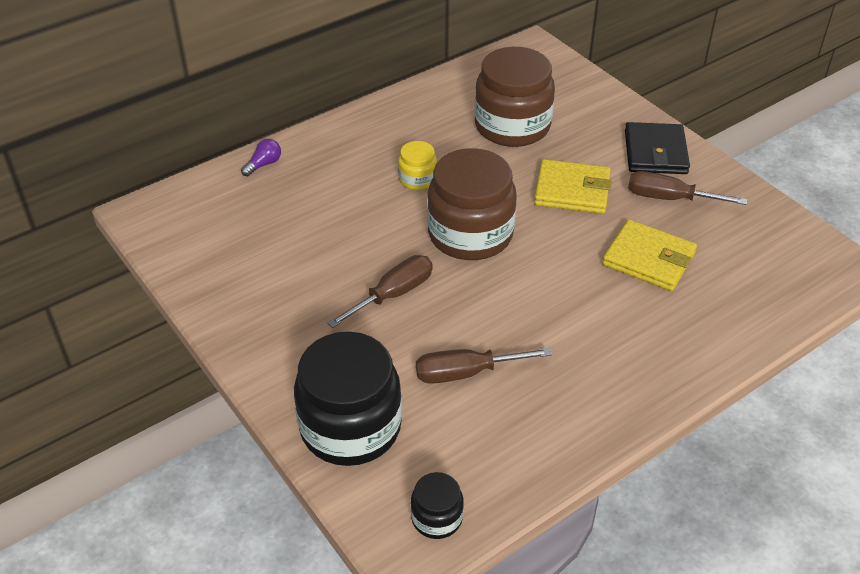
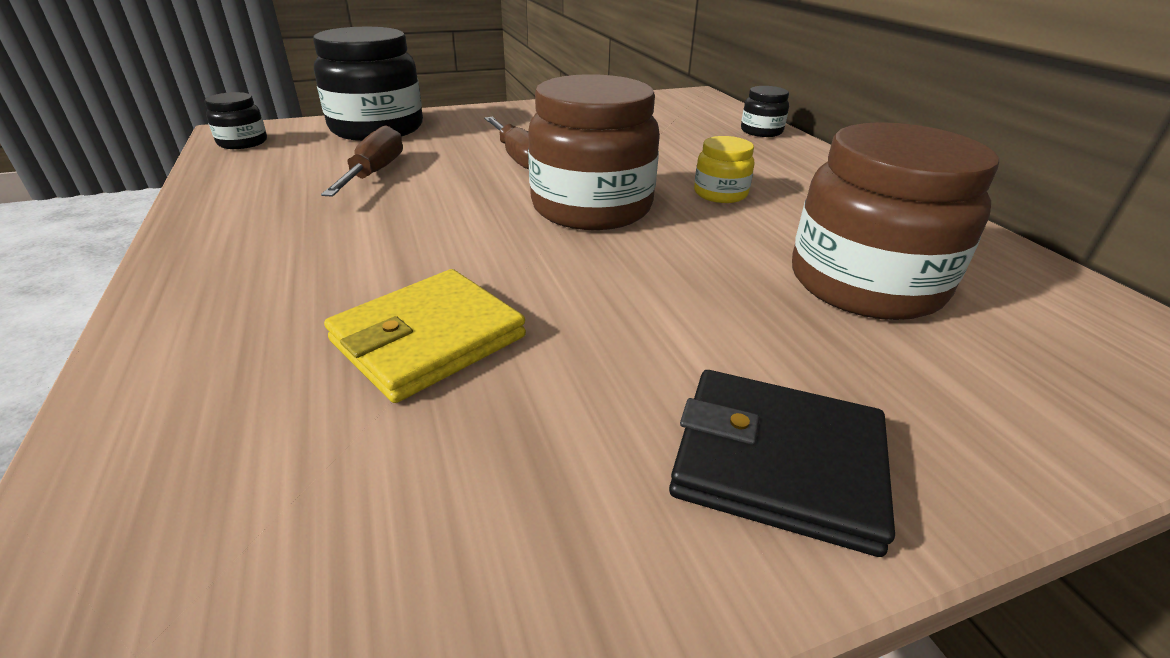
camera: 105 degrees right, 10 degrees down
(264, 164) = (761, 131): purple light bulb -> black jar
(572, 190) = (658, 303): yellow wallet -> none
(669, 198) = (586, 427): brown screwdriver -> none

